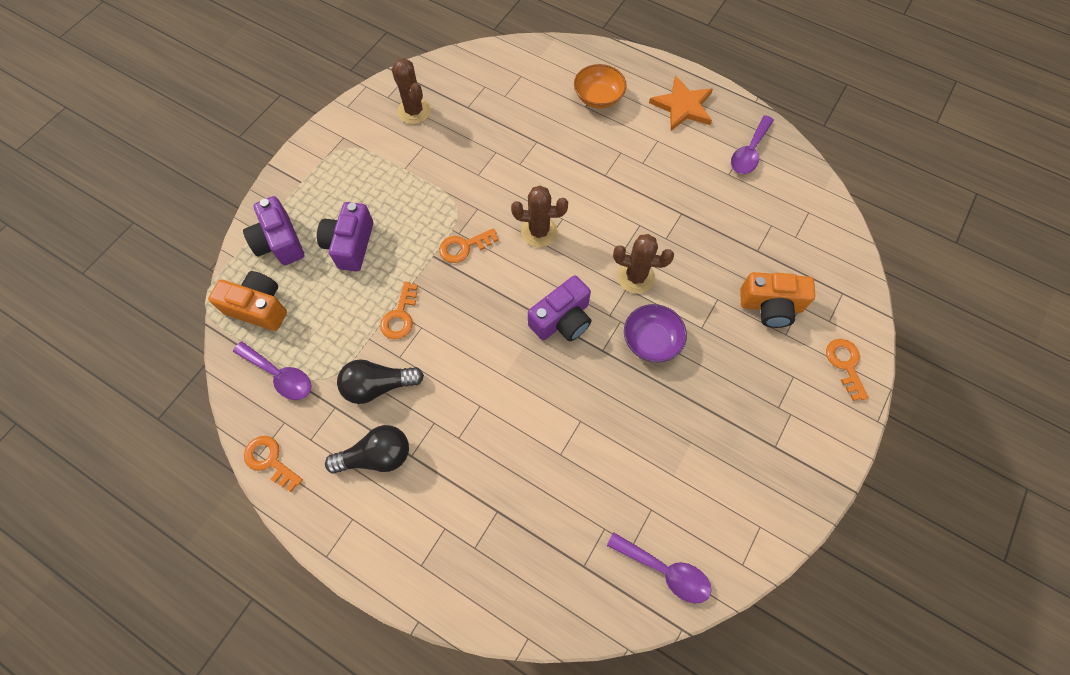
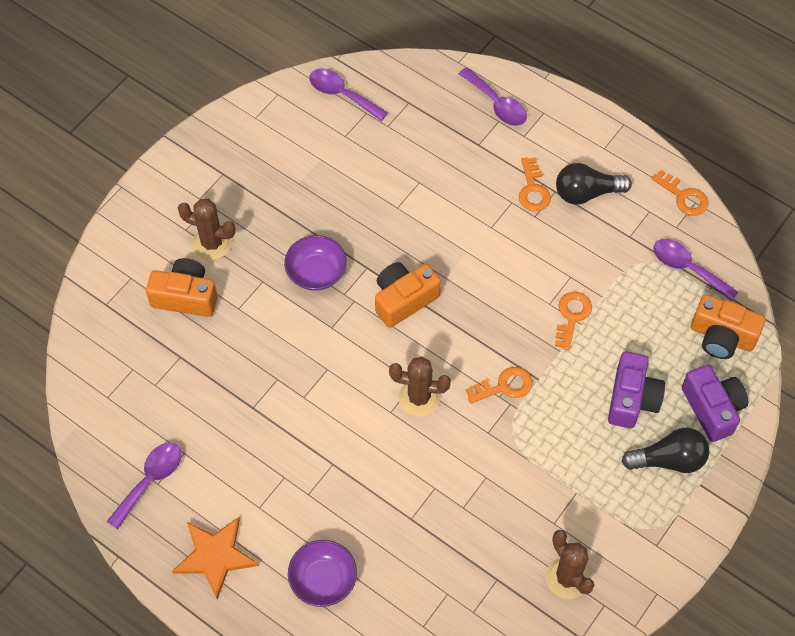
camera: 175 degrees left, 5 degrees down
(378, 386) = (589, 251): black light bulb -> black light bulb (668, 460)
(477, 573) = (497, 104): none -> purple spoon
(562, 319) = (404, 299): purple camera -> orange camera
(598, 97) = (323, 580): orange bowl -> purple bowl
(635, 277) = (319, 338): brown cactus -> brown cactus (212, 243)
(845, 364) = (131, 236): orange key -> orange key (533, 190)

